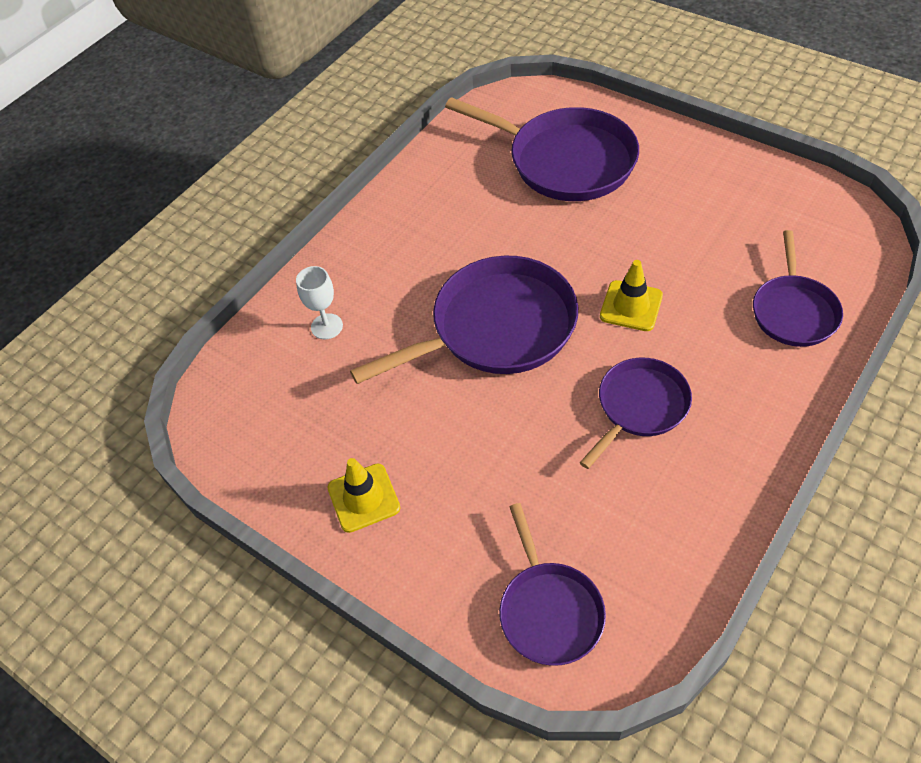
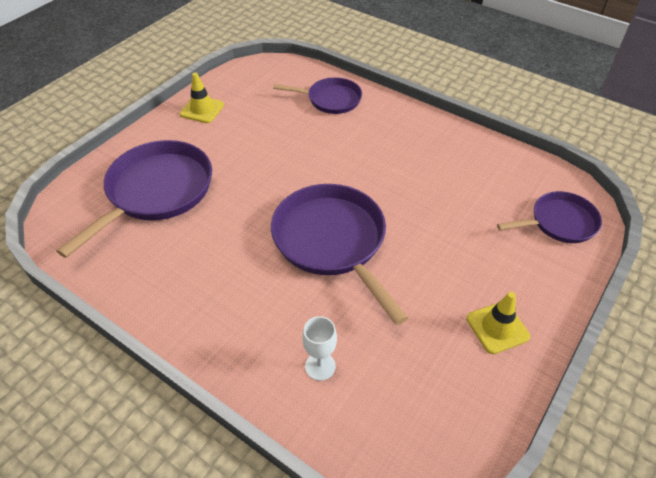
camera: 95 degrees left, 5 degrees down
(631, 306) = (318, 167): yellow traffic cone -> yellow traffic cone (202, 109)
(639, 407) = (404, 170): purple pan -> none

